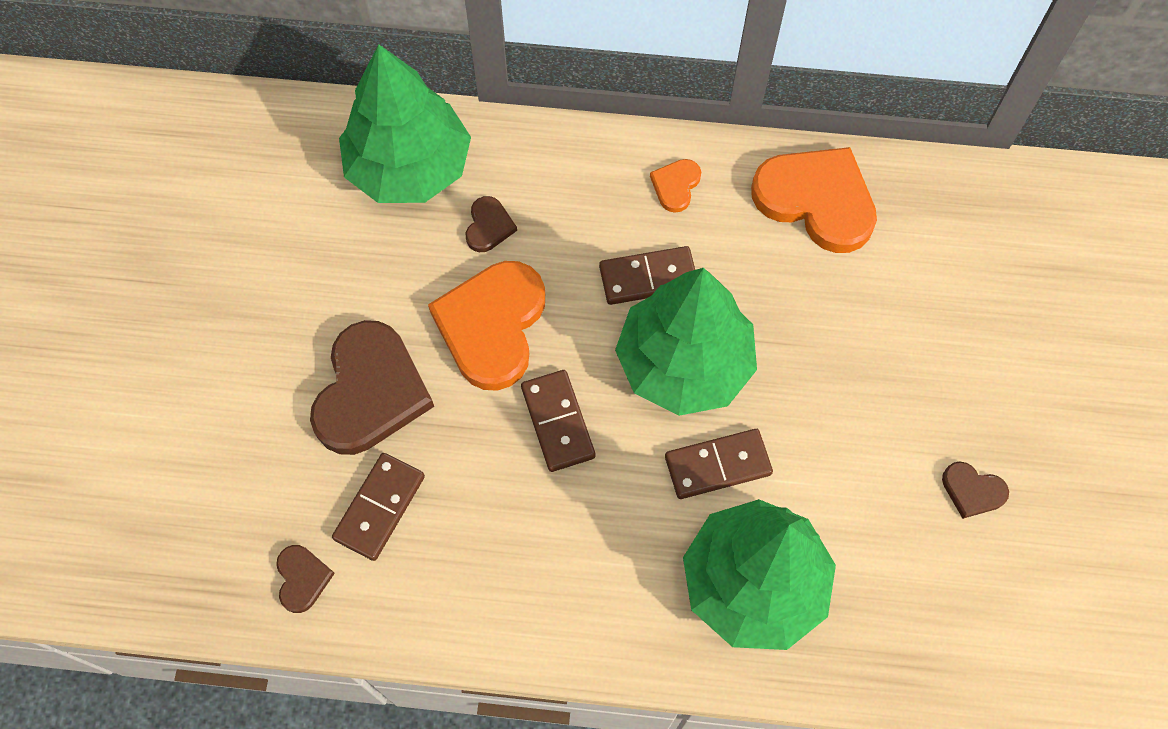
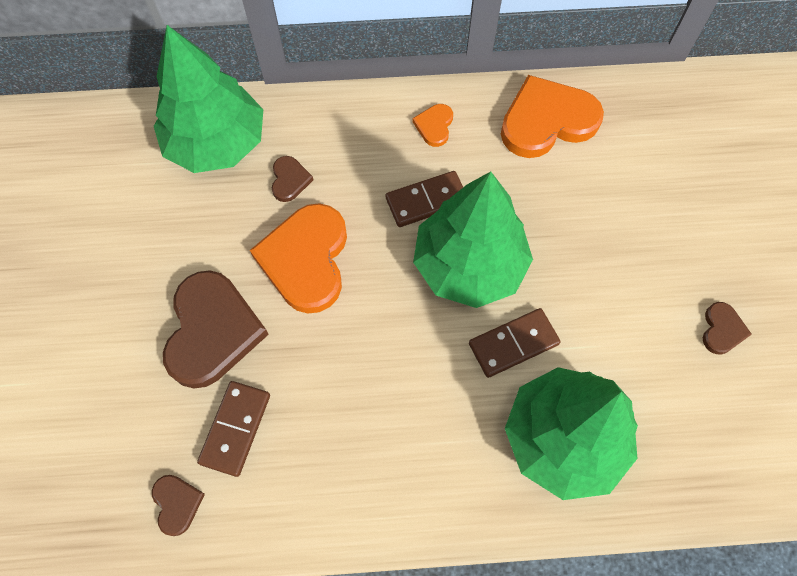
camera: 10 degrees left, 0 degrees up
(557, 422) = (374, 330): brown domino -> none
(816, 200) = (547, 121): orange heart -> orange heart turned 45 degrees counterclockwise
(972, 491) = (722, 330): brown heart -> brown heart turned 90 degrees counterclockwise

